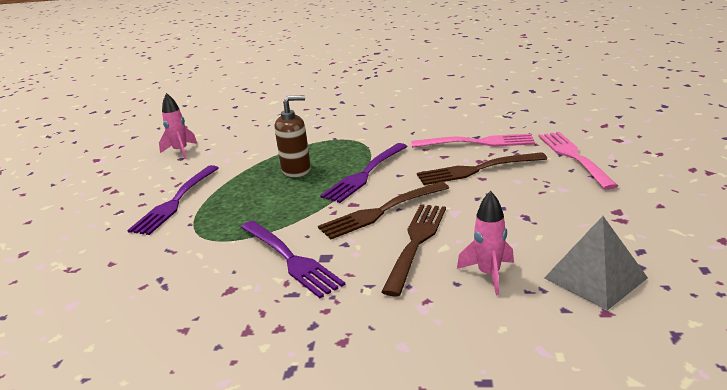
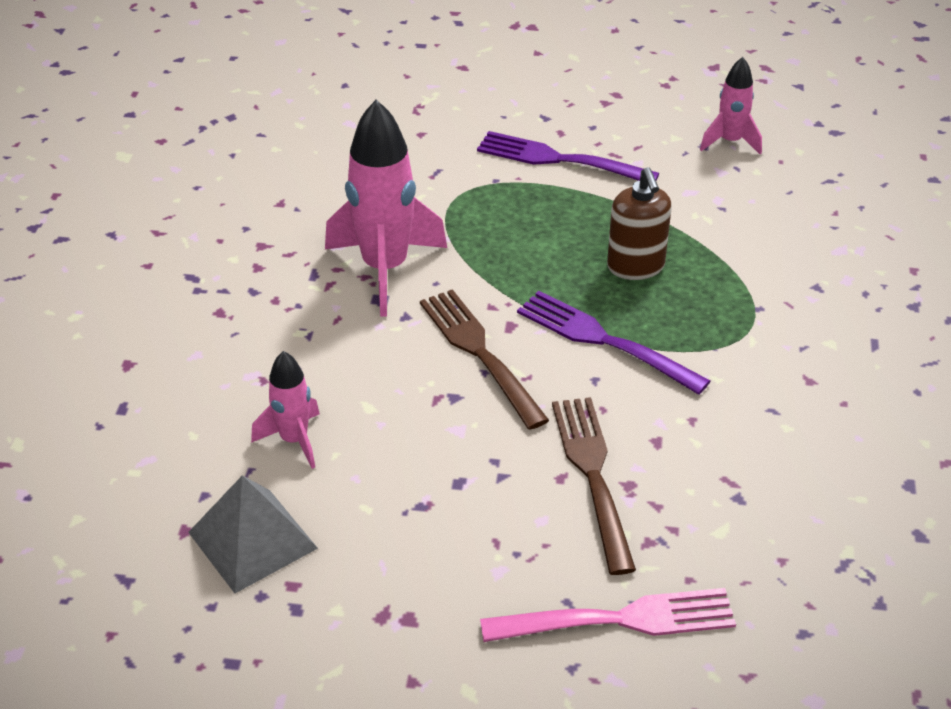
camera: 90 degrees right, 15 degrees up
(289, 259) = (385, 269): purple fork -> pink rocket
(416, 243) = (385, 381): brown fork -> none
(476, 143) = (707, 493): pink fork -> none

